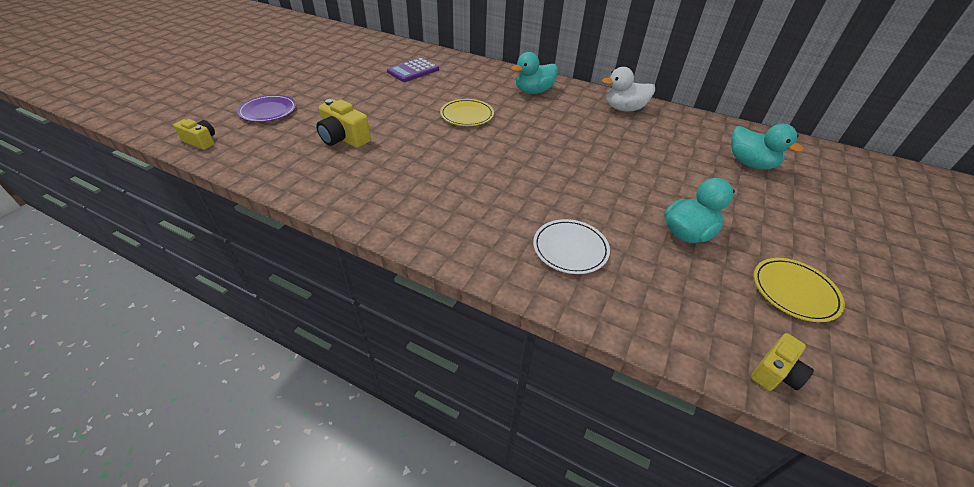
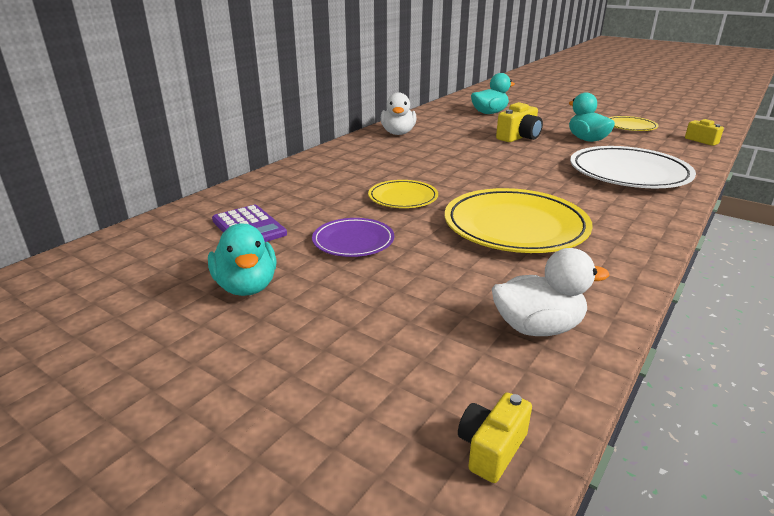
camera: 80 degrees left, 15 degrees down
(268, 111) = (363, 367): purple plate -> purple plate (353, 241)
(284, 160) = (537, 327): none -> white duck
(344, 138) = (465, 278): yellow camera -> yellow camera (519, 137)
(420, 161) = (515, 226): none -> yellow plate
(533, 91) = (349, 162): turquoise duck -> turquoise duck (246, 286)
(570, 249) = (629, 173): white plate -> white plate, size x1.84

